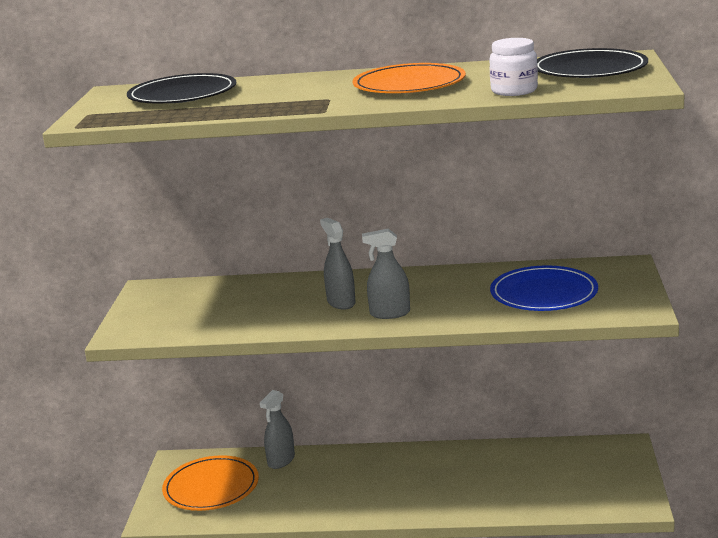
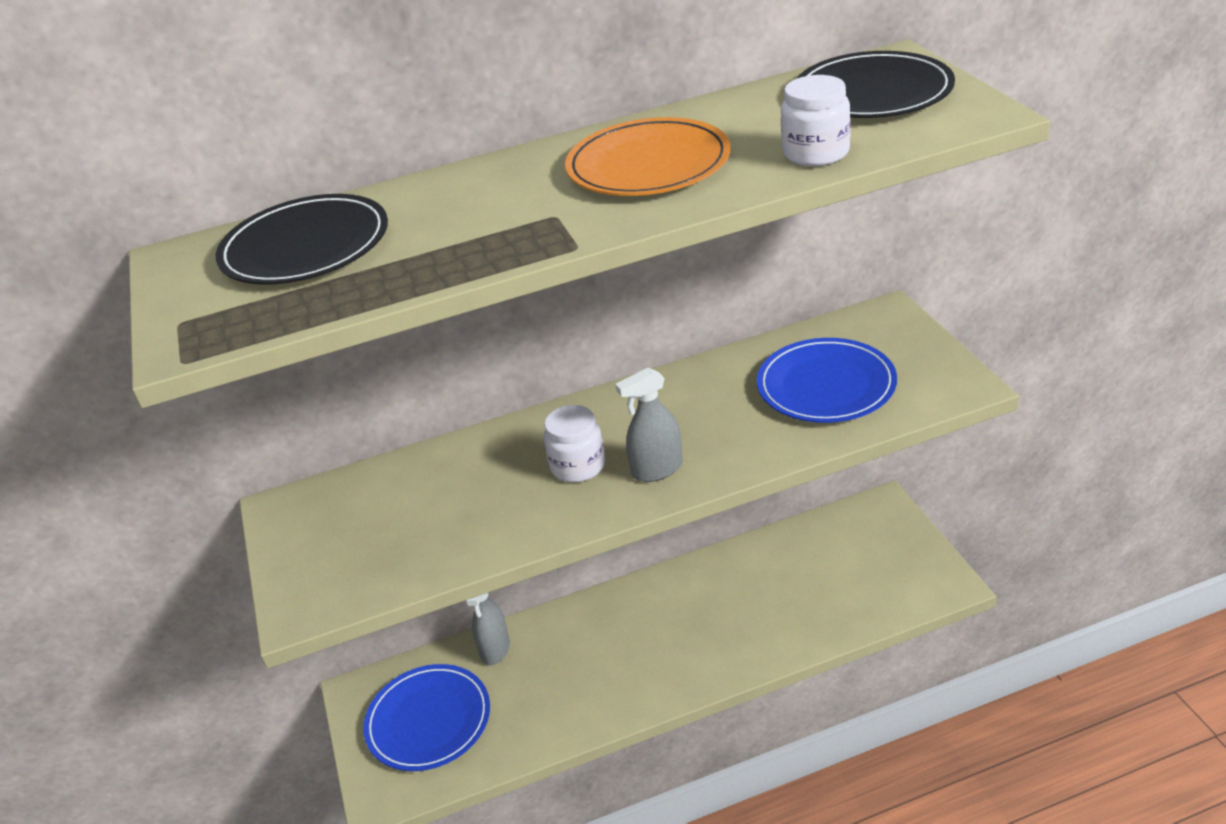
camera: 20 degrees left, 15 degrees up
(211, 487) = (428, 720): orange plate -> blue plate
(341, 302) = (578, 466): grey spray bottle -> white jar

